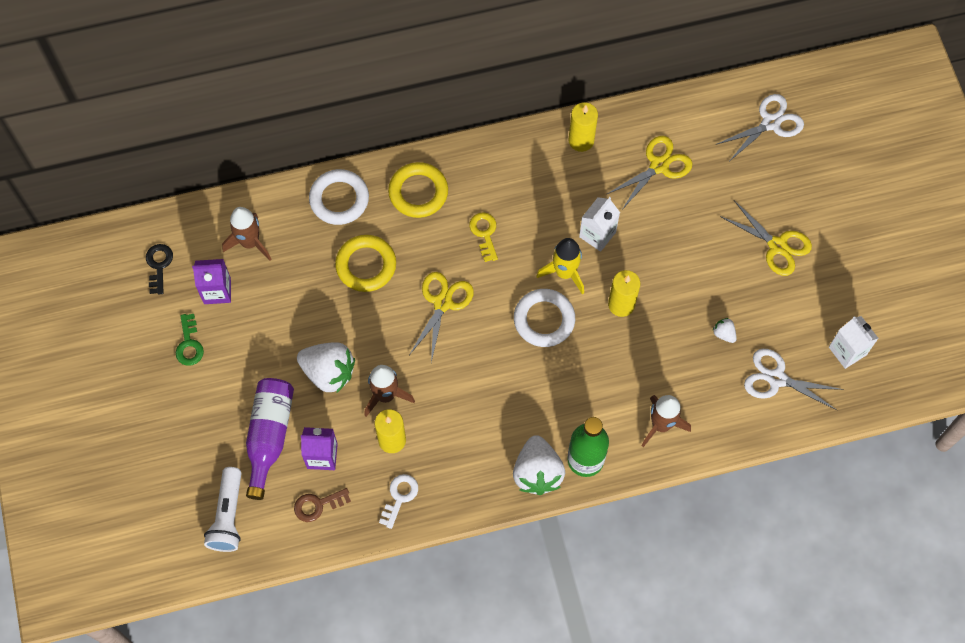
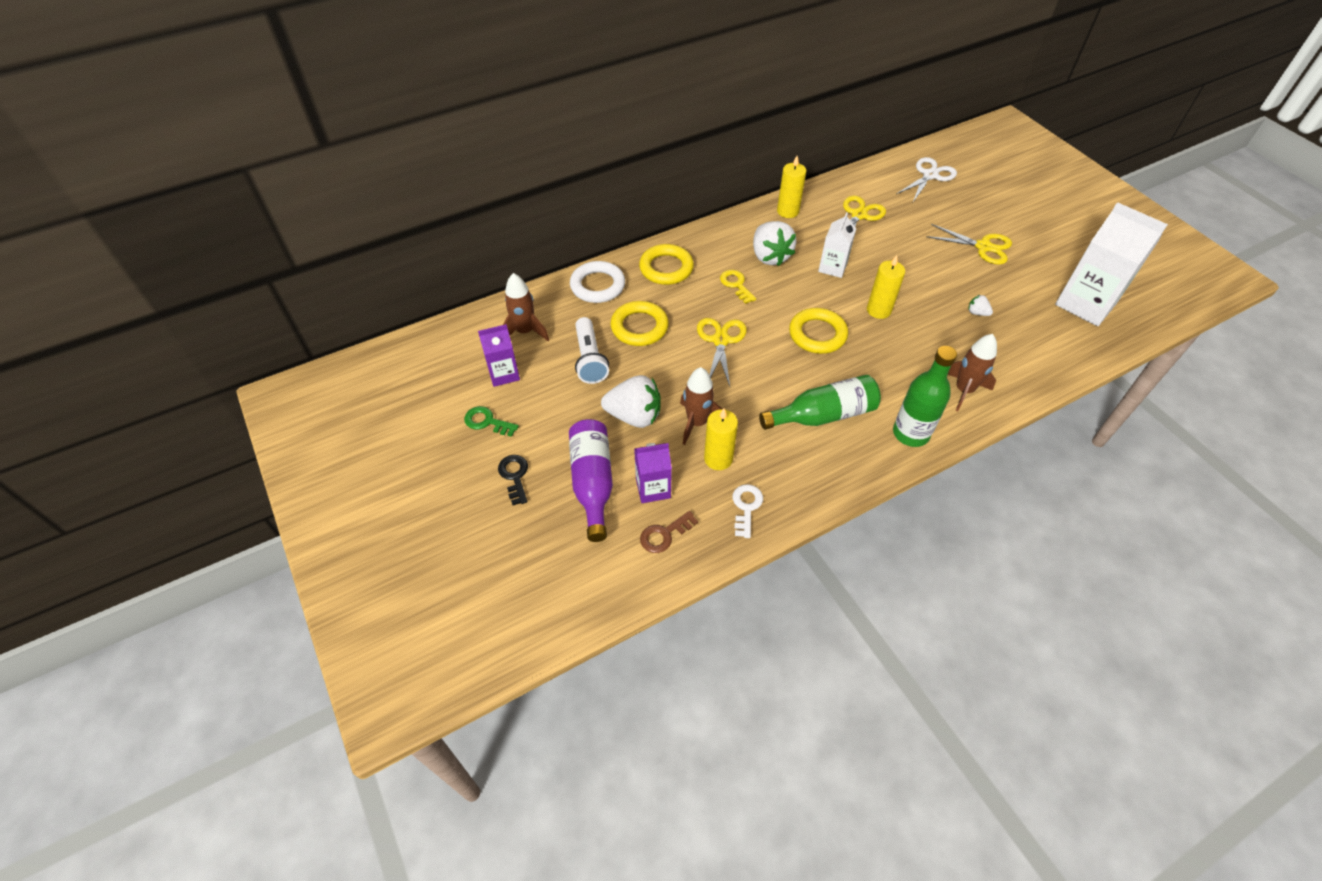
camera: 15 degrees left, 15 degrees down
(159, 265) = (441, 365): black key -> black key (514, 476)
(189, 344) = (487, 422): green key -> green key turned 135 degrees clockwise
(228, 516) = (571, 568): white flashlight -> white flashlight (590, 359)
(509, 418) = (823, 415): none -> green bottle
(537, 472) = (871, 454): white strawberry -> white strawberry (770, 256)
(544, 320) = (817, 334): white ring -> yellow ring
(564, 273) = (818, 298): yellow rocket -> none
(777, 378) = (1041, 335): white scissors -> none
(847, 351) = (1085, 304): white carton -> white carton, size x1.80

